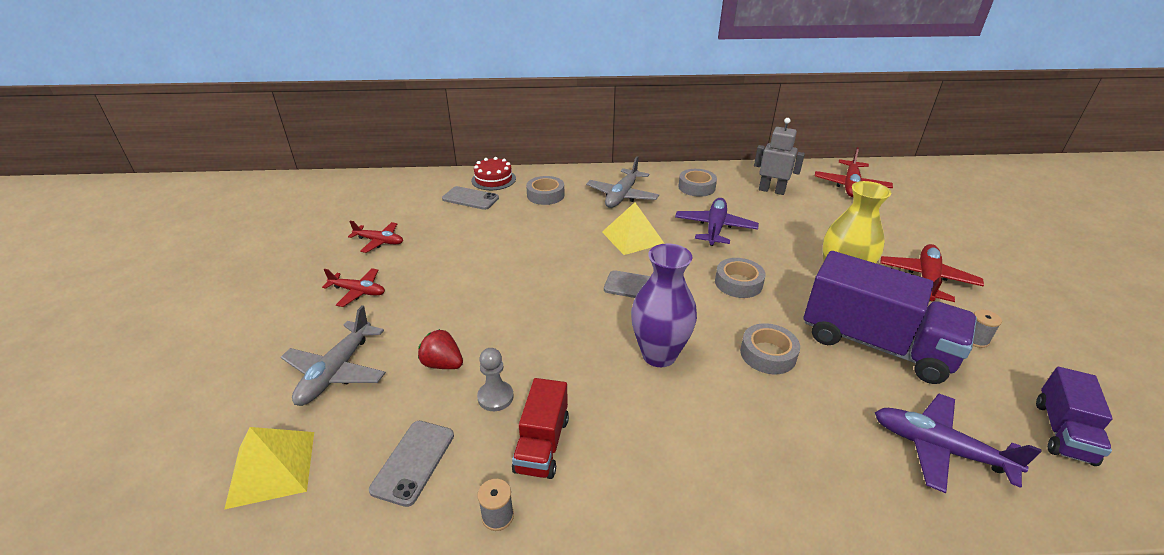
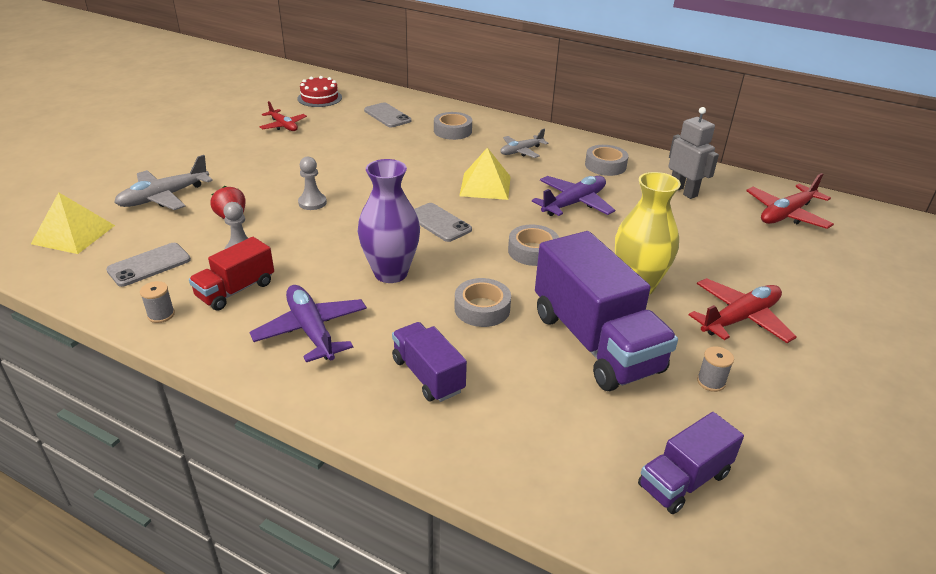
camera: 30 degrees right, 0 degrees up
(358, 291) = (231, 154): red plane -> none
(493, 179) = (424, 106): red cake -> red cake (319, 98)
(504, 313) = (312, 203): none -> grey pawn
(622, 196) = (521, 151): grey plane -> grey plane, size x0.65
(808, 442) = (428, 375): none -> purple truck
(939, 448) = (536, 432): purple plane -> purple plane (311, 330)

